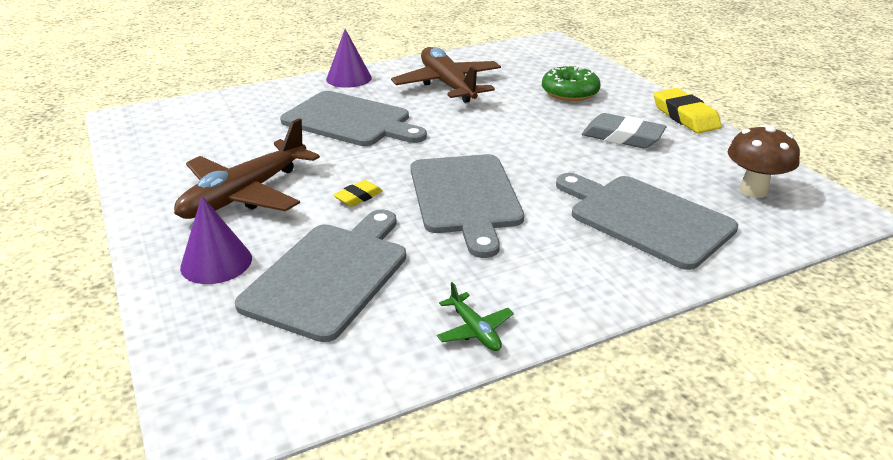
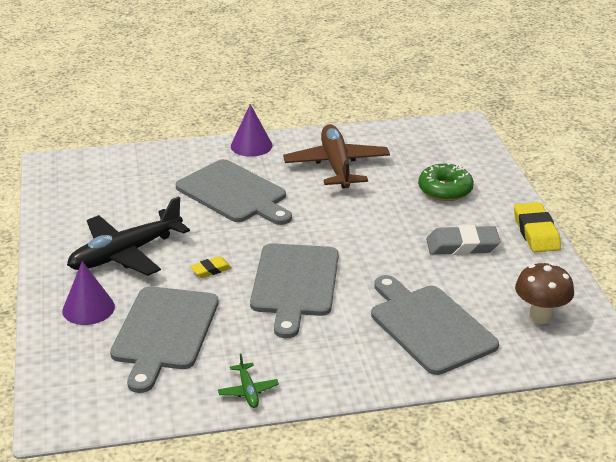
camera: 15 degrees right, 0 degrees up
(245, 194) = (125, 254): brown plane -> black plane
(329, 275) = (164, 332): grey cutting board -> grey cutting board turned 150 degrees clockwise
(622, 137) = (462, 246): grey eraser -> grey eraser turned 45 degrees counterclockwise

